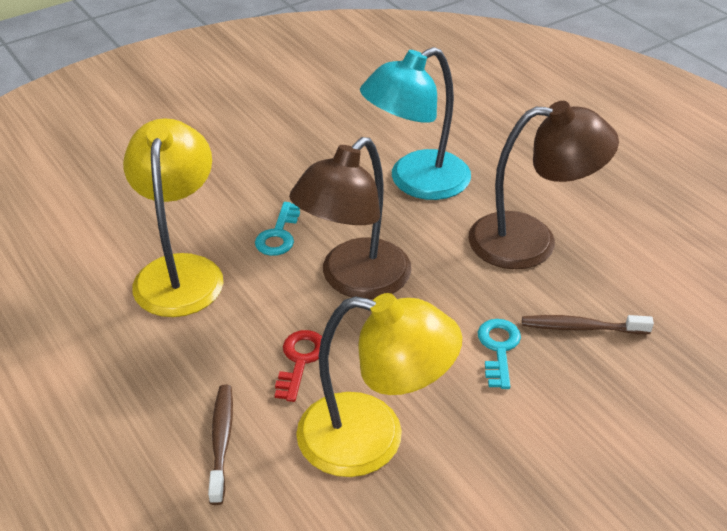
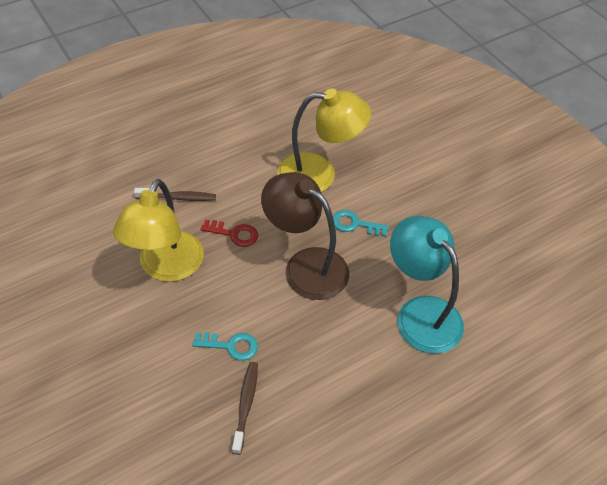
camera: 90 degrees right, 10 degrees up
(531, 241) = (346, 387): brown lamp -> none

